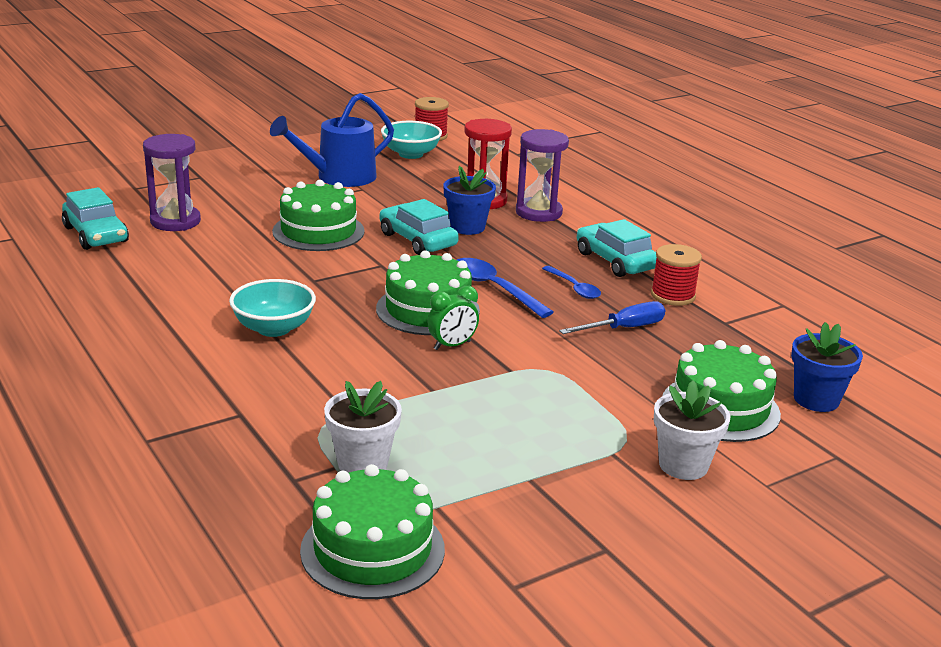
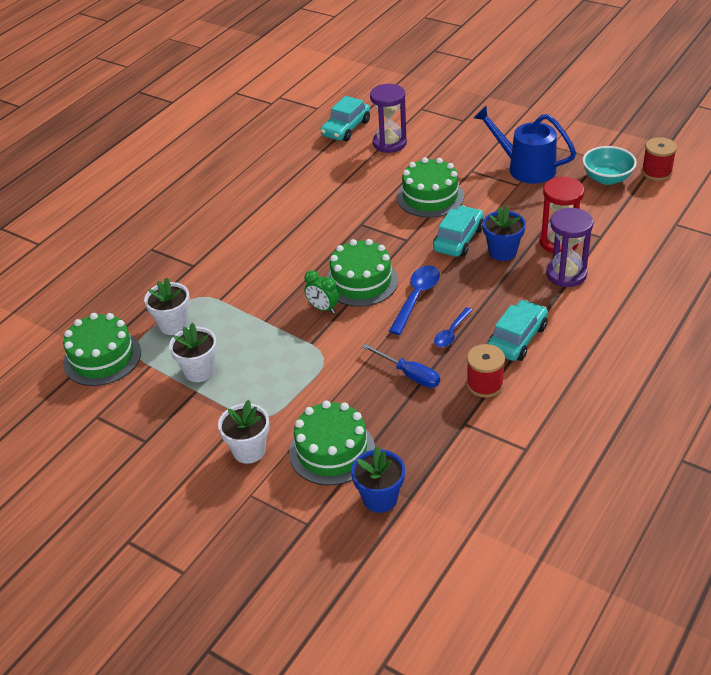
camera: 70 degrees right, 15 degrees up
(274, 328) = (289, 236): turquoise bowl -> none
(490, 466) = (199, 371): none -> white flower pot

